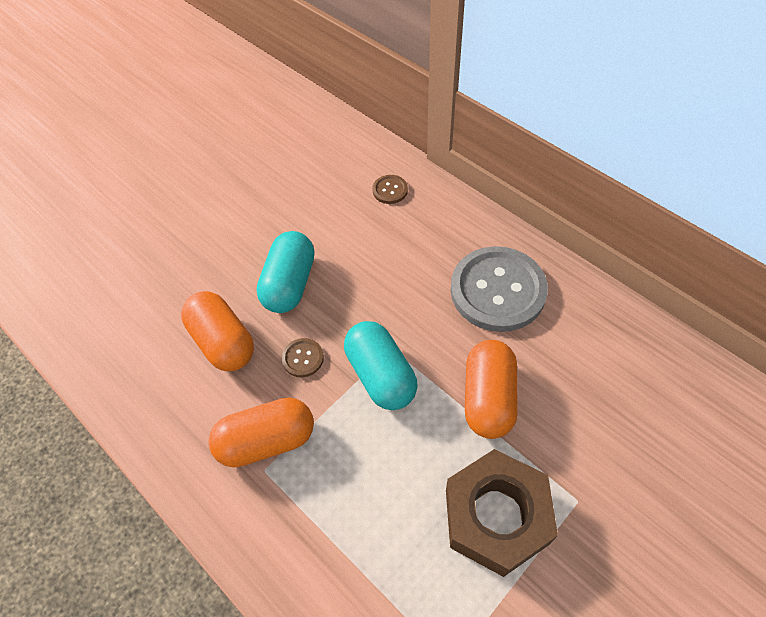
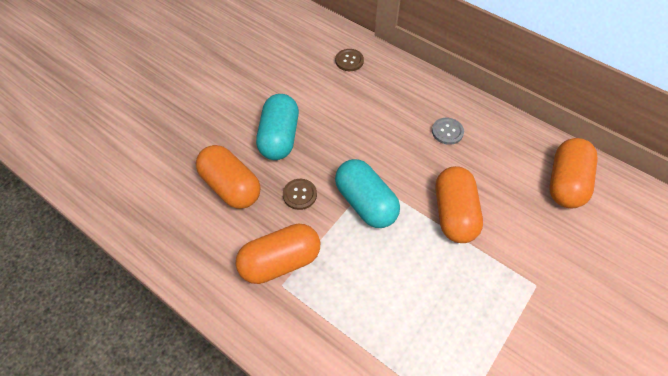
camera: 10 degrees left, 0 degrees up
(496, 516) = (475, 303): brown nut -> none
(497, 290) = (447, 132): grey button -> grey button, size x0.42
(639, 369) = (565, 183): none -> orange capsule

